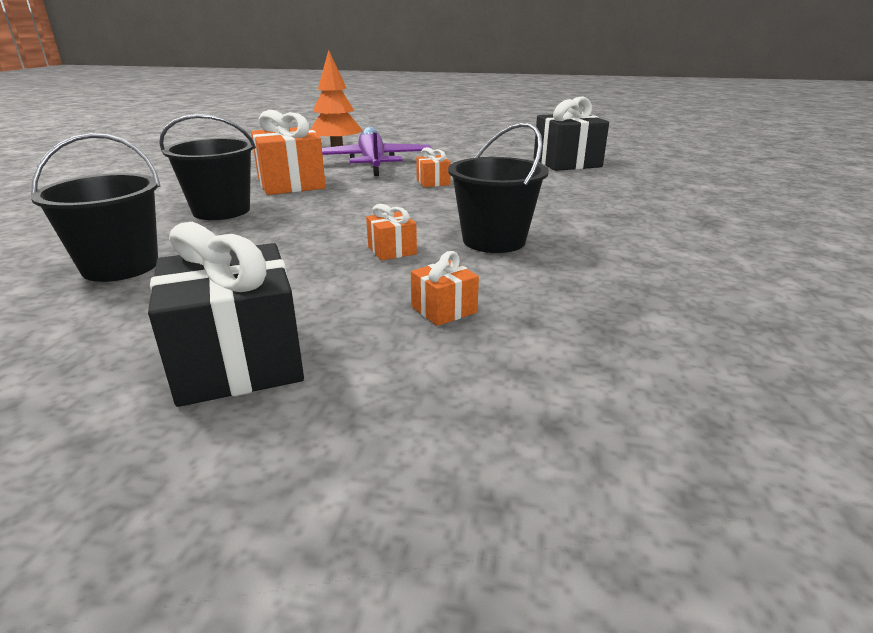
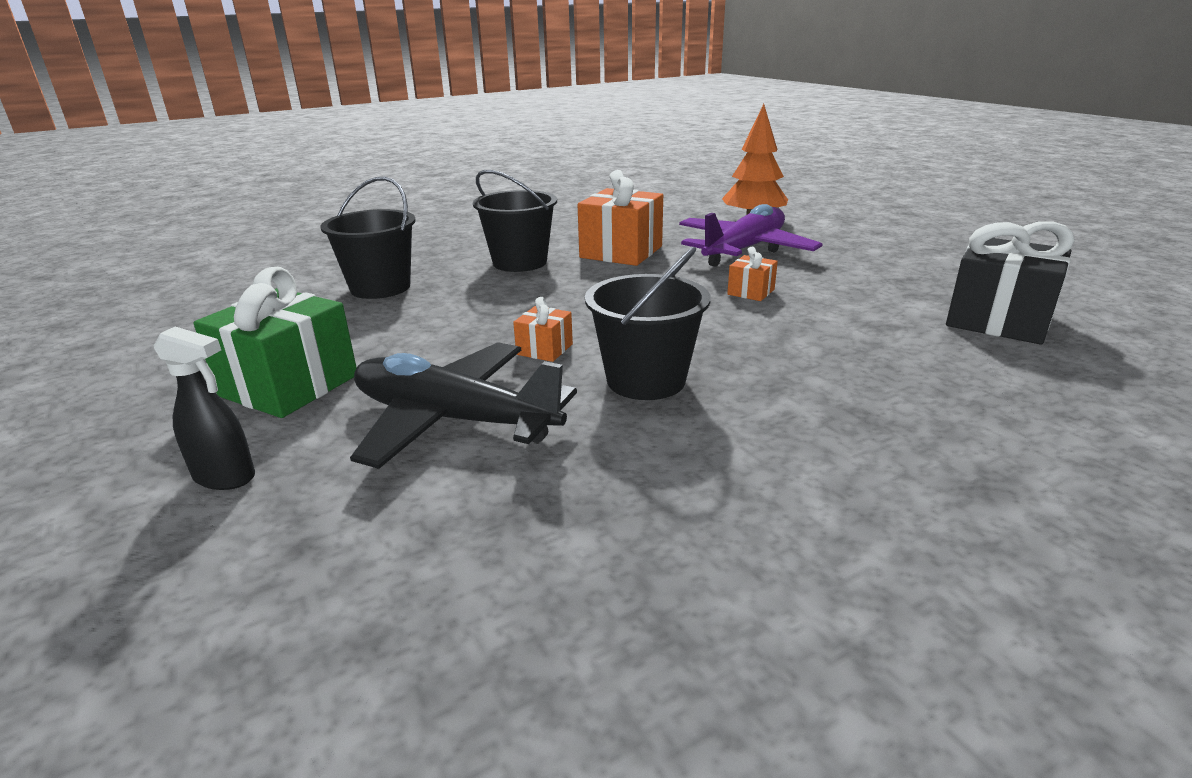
camera: 50 degrees right, 0 degrees up
(238, 361) = (289, 385): black gift -> green gift
(372, 440) = (225, 477): none -> black spray bottle
(444, 310) = (454, 420): orange gift -> black plane

